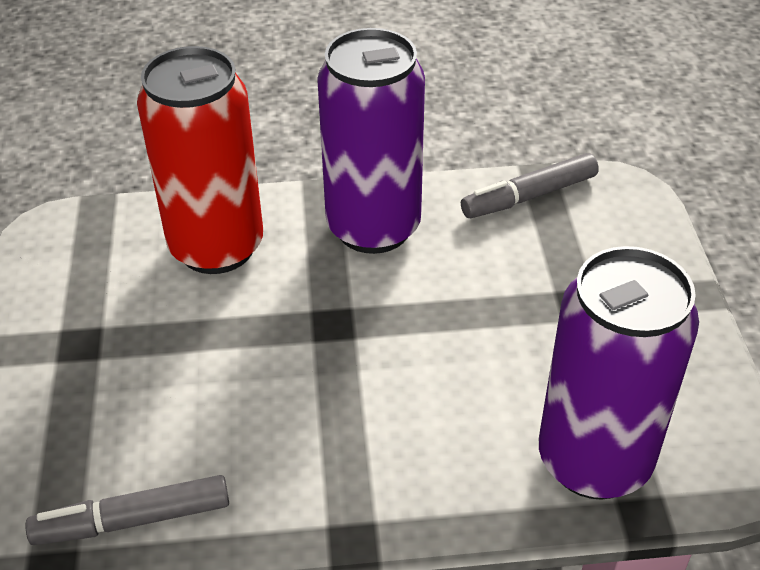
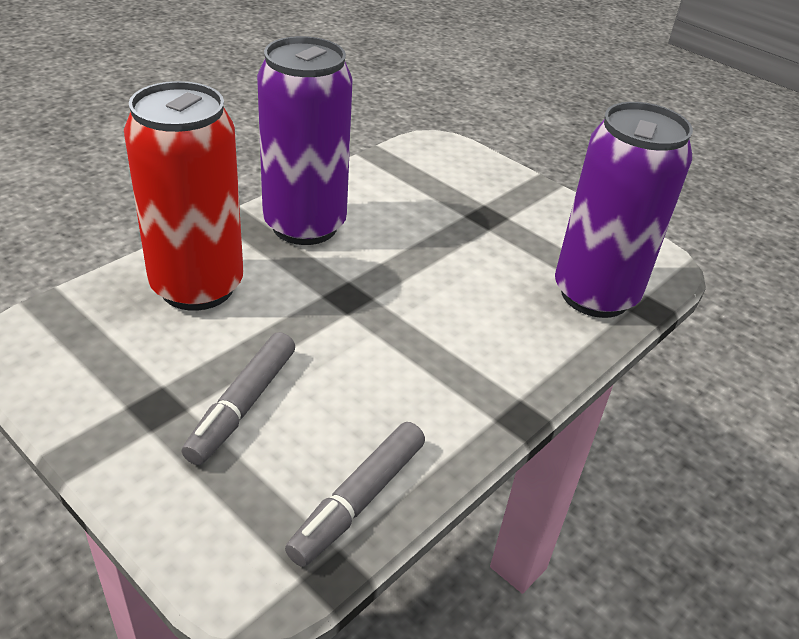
camera: 45 degrees left, 5 degrees down
(529, 196) = (386, 168): grey marker -> grey marker (242, 405)

